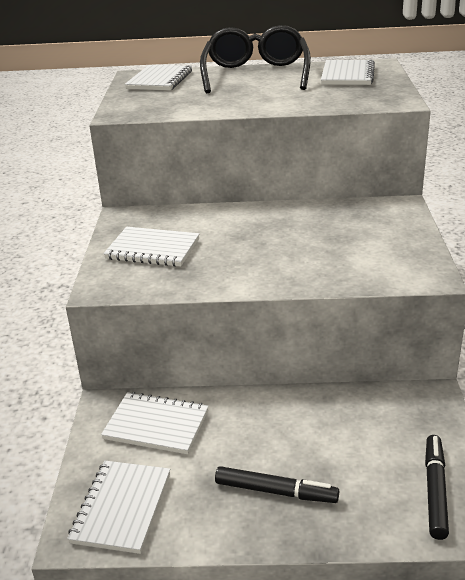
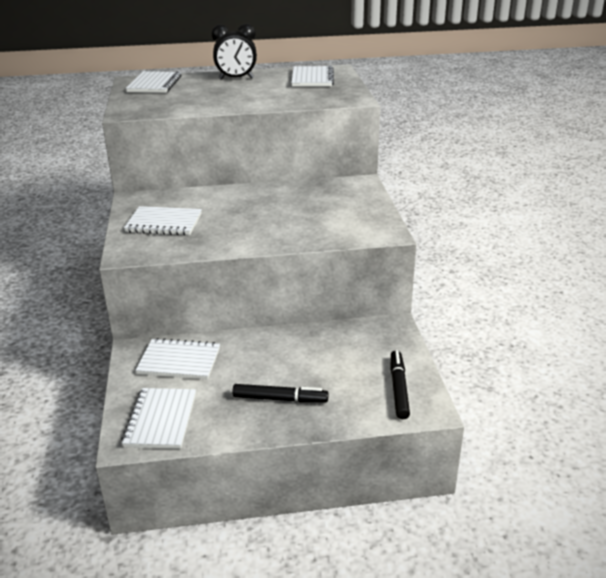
camera: 10 degrees left, 0 degrees up
(255, 74) = (236, 79): black glasses -> black clock

